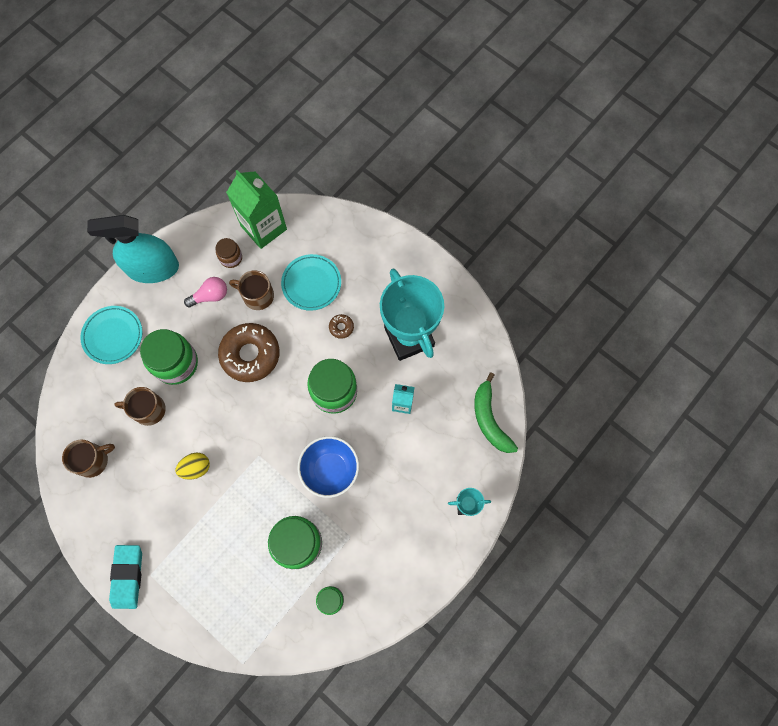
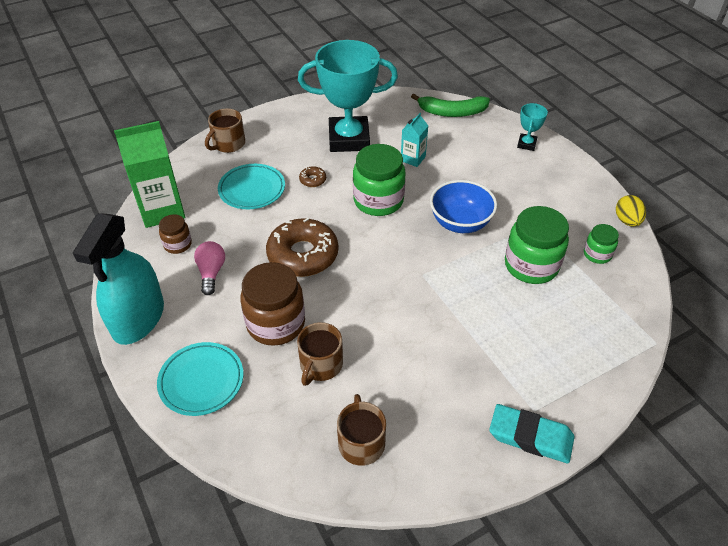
camera: 70 degrees left, 25 degrees down
(176, 363) = (276, 324): green jar -> brown jar
(196, 468) = (415, 334): yellow egg -> yellow egg (627, 221)
(257, 295) = (237, 233): brown mug -> brown mug (228, 144)

